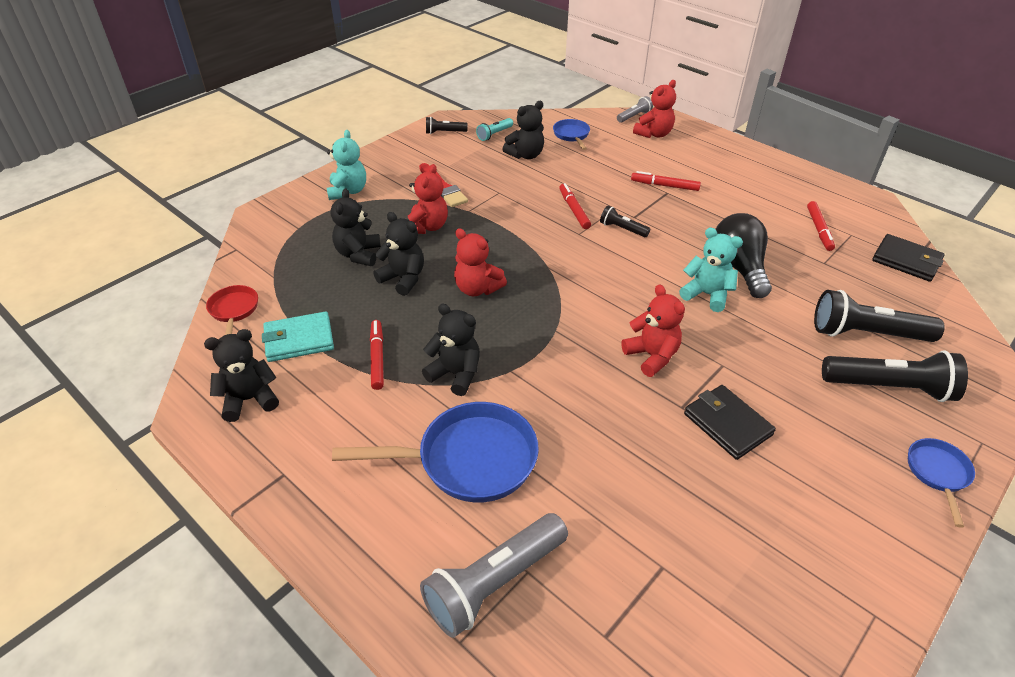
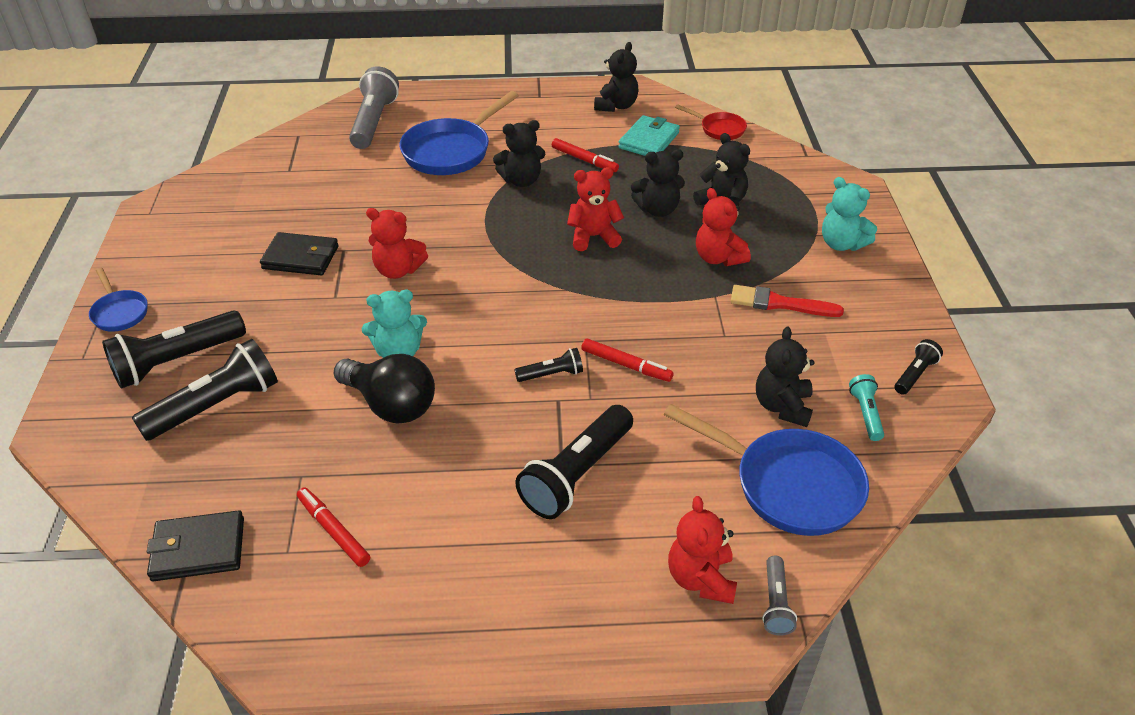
camera: 135 degrees right, 0 degrees up
(572, 135) = (788, 485): blue pan -> blue pan, size x1.91
(664, 186) = (576, 474): red marker -> black flashlight

